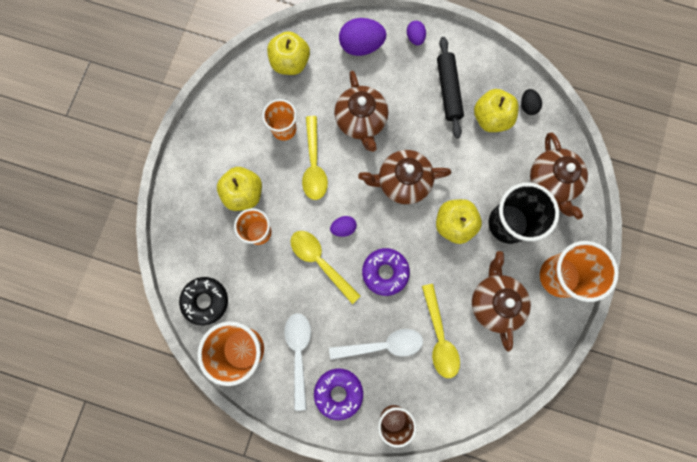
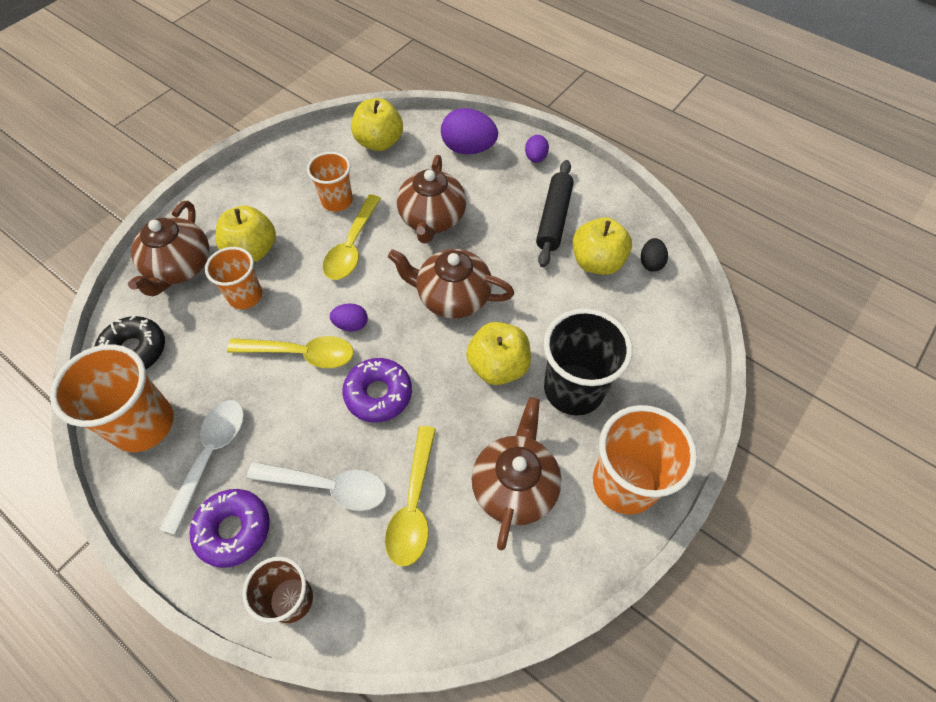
camera: 20 degrees right, 20 degrees down
(320, 262) = (301, 354): yellow spoon -> yellow spoon turned 120 degrees clockwise
(552, 182) = (654, 358): brown teapot -> brown teapot (179, 267)

